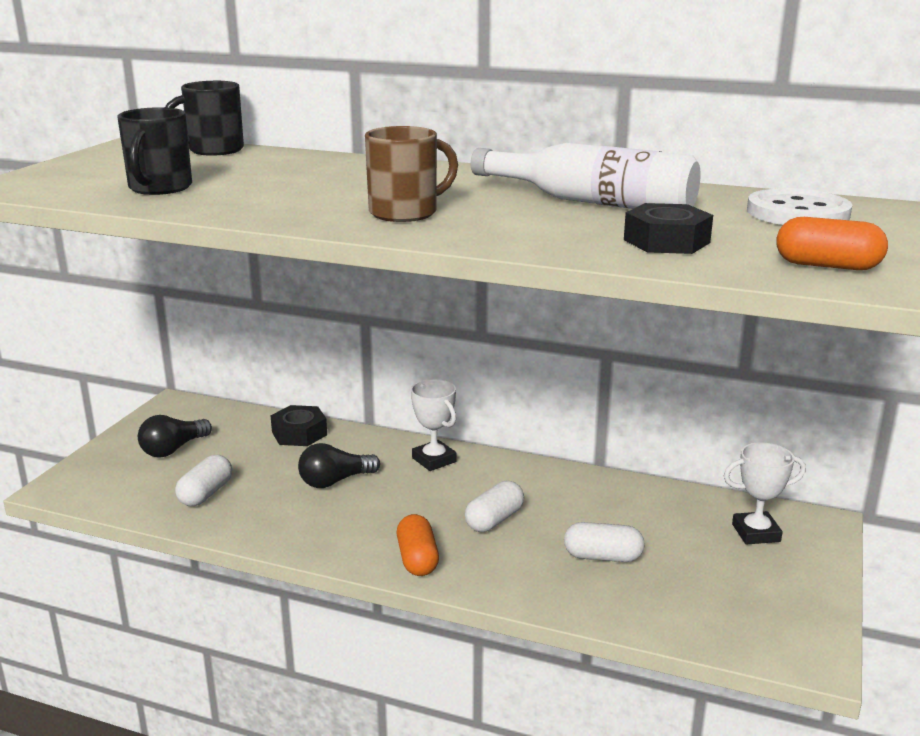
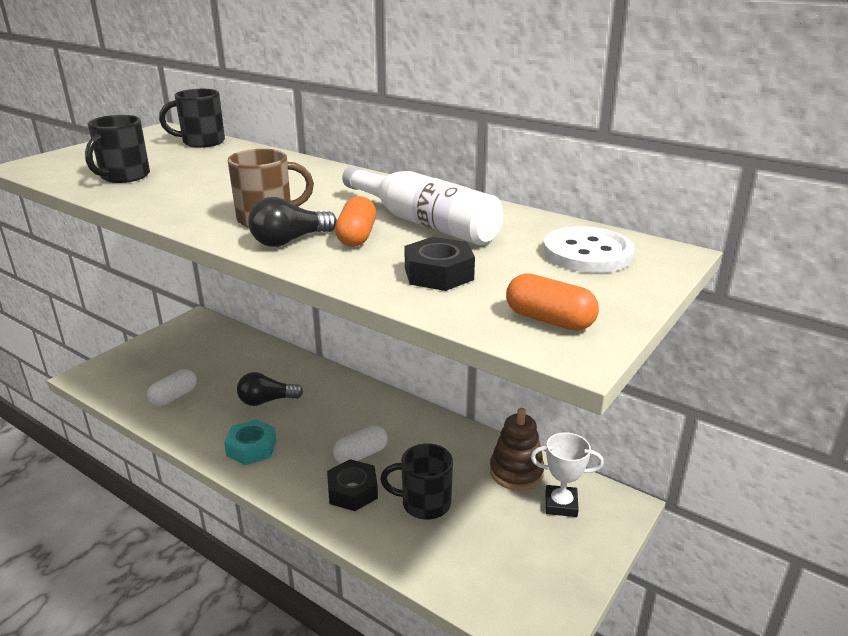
camera: 15 degrees right, 5 degrees up
(173, 449) = (174, 356): black light bulb -> black light bulb (290, 241)
(299, 433) = (265, 356): black nut -> black nut (352, 491)
(351, 534) = (251, 448): none -> turquoise nut
(417, 559) = (285, 479): orange capsule -> orange capsule (356, 236)
(434, 460) = (347, 394): white trophy -> none
(602, 557) = (424, 503): white capsule -> black mug
(687, 509) = (516, 472): none -> brown stacking toy

